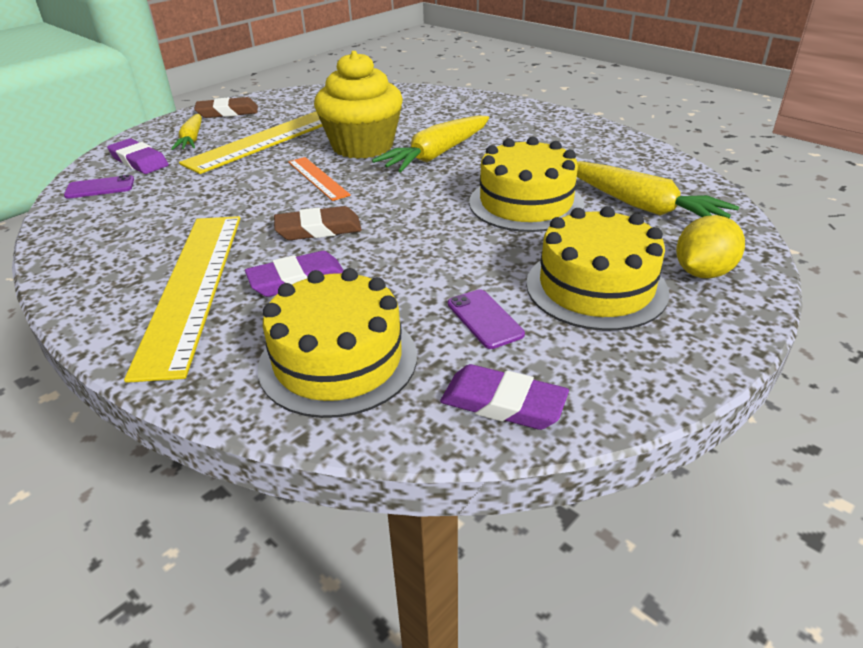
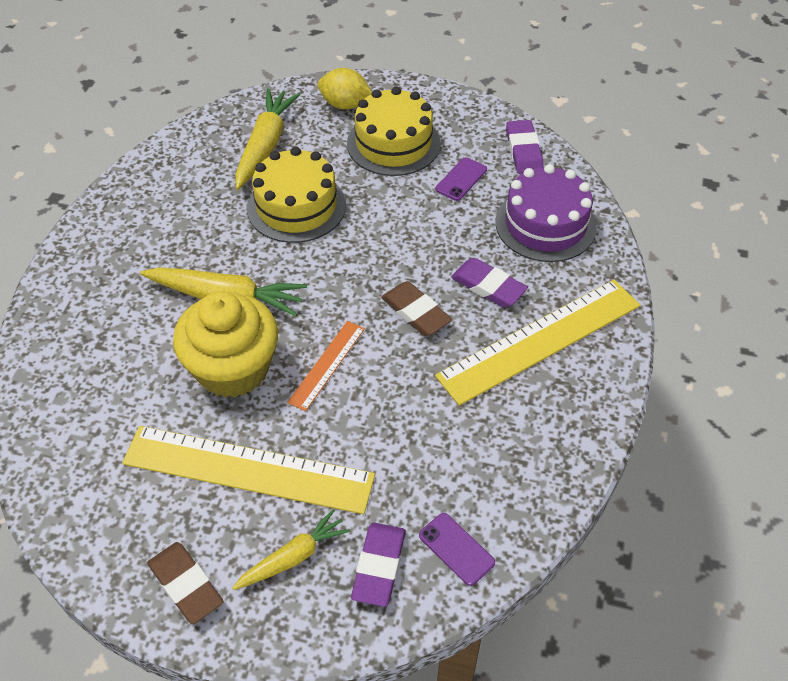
camera: 120 degrees left, 15 degrees up
(338, 360) = (545, 224): yellow cake -> purple cake

